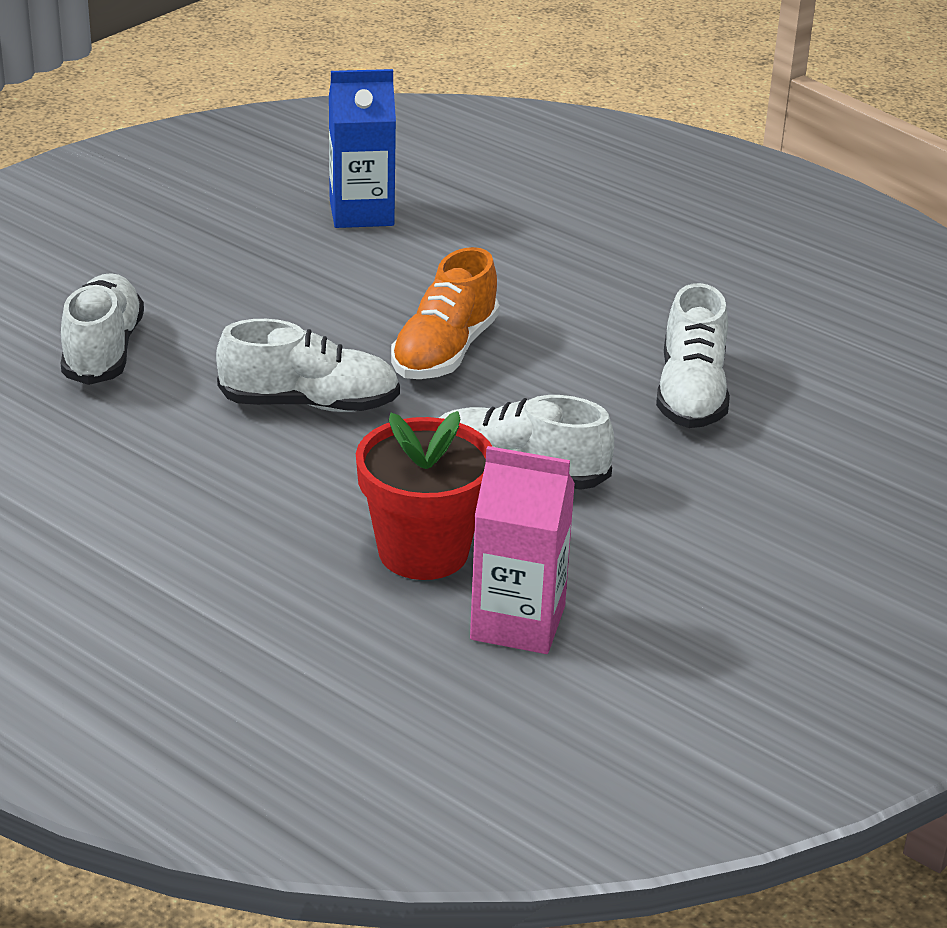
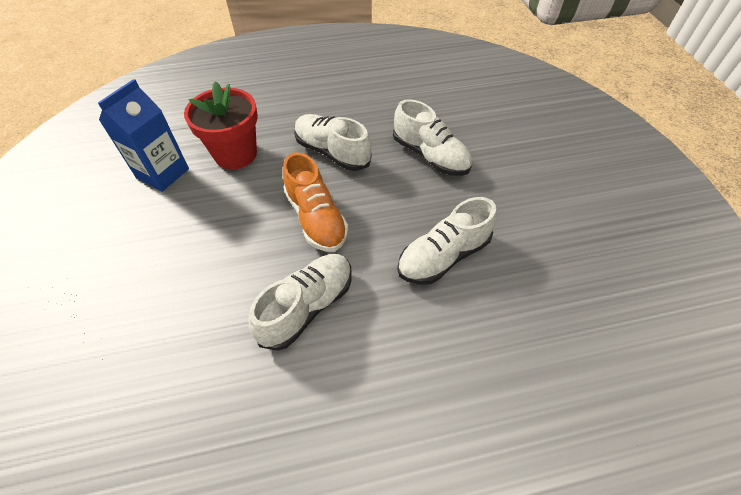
camera: 50 degrees left, 20 degrees up
(103, 351) = (148, 384): white shoe -> white shoe (332, 152)
(423, 552) = (484, 341): red flower pot -> red flower pot (235, 154)
(518, 623) = (573, 338): pink carton -> none

